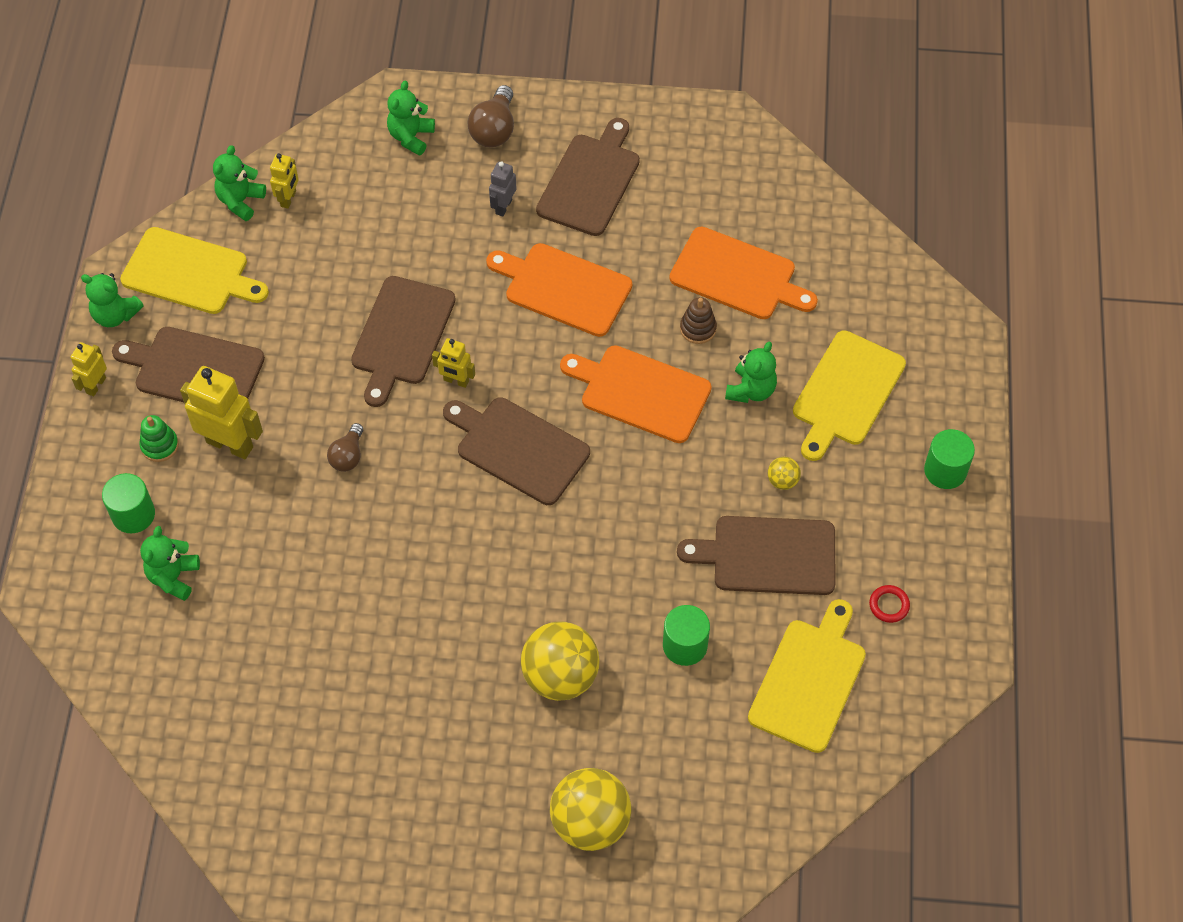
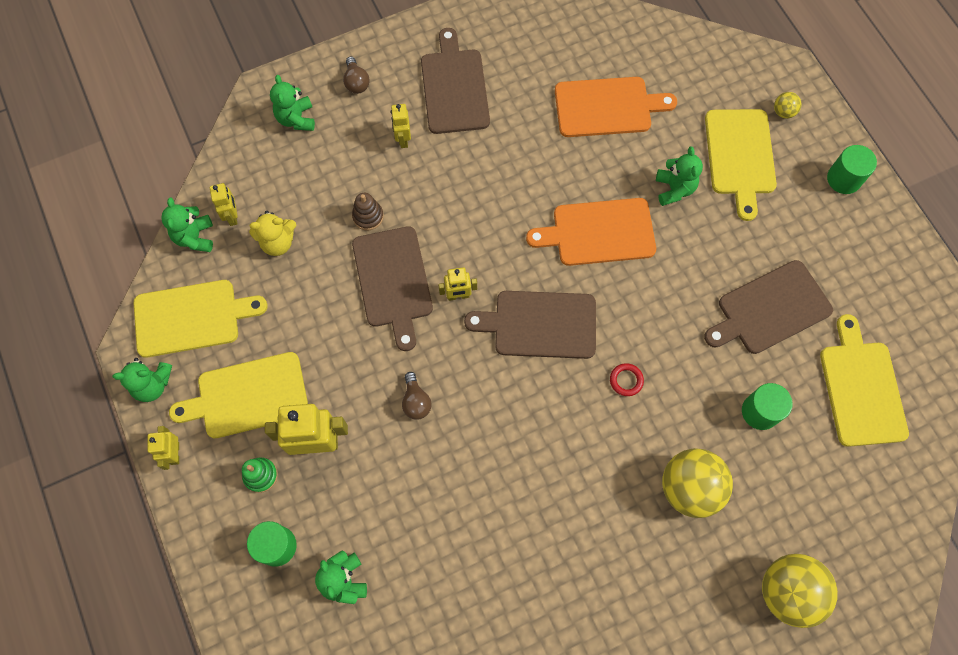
camera: 30 degrees left, 10 degrees up
(194, 369) = (247, 396): brown cutting board -> yellow cutting board
(315, 244) = (278, 242): none -> yellow teddy bear
(494, 129) = (356, 82): brown light bulb -> brown light bulb, size x0.66
(503, 206) = (403, 139): grey robot -> yellow robot
(563, 288) = (489, 180): orange cutting board -> none
(698, 328) = (606, 162): brown stacking toy -> brown stacking toy (368, 216)
(782, 481) = (742, 246): yellow ball -> yellow ball (783, 112)
(889, 605) = (875, 300): red ring -> red ring (626, 380)

